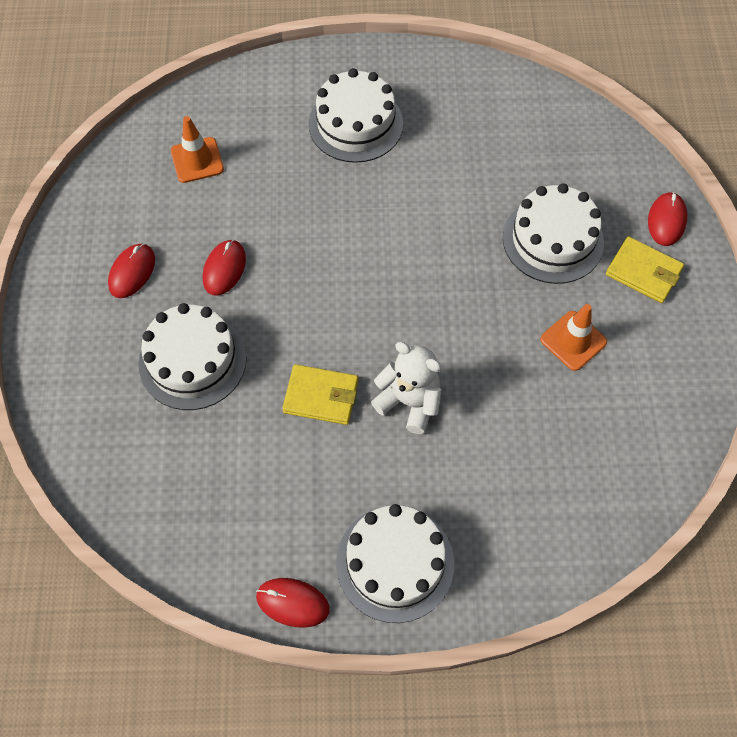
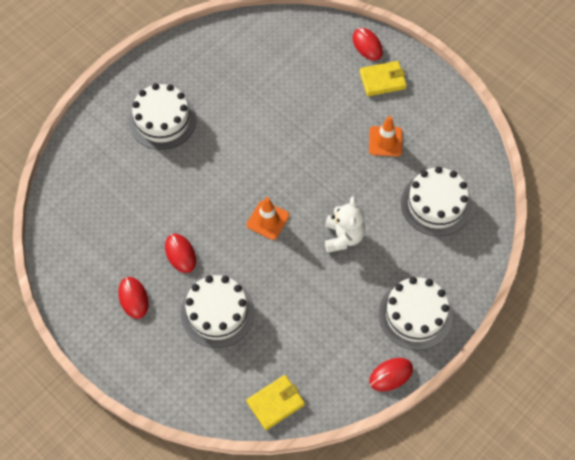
camera: 45 degrees left, 0 degrees up
(197, 160) = (99, 210): orange traffic cone -> orange traffic cone (267, 220)
(321, 396) = (299, 272): yellow wallet -> yellow wallet (275, 403)
(409, 402) = (343, 237): white teddy bear -> white teddy bear turned 105 degrees clockwise
(553, 240) = (325, 99): white cake -> white cake (436, 204)

